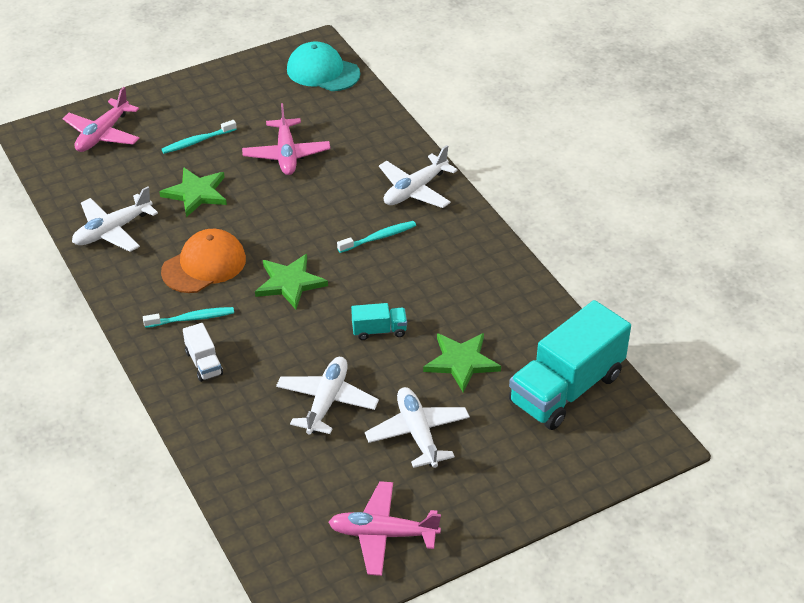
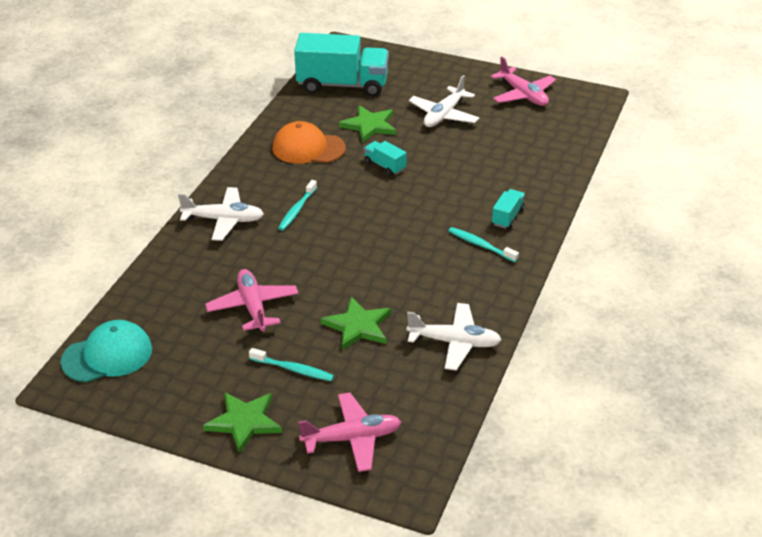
camera: 130 degrees left, 5 degrees down
(204, 265) = (426, 271): orange cap -> orange cap (308, 148)
(204, 363) = (507, 217): white truck -> turquoise truck
(286, 154) = (253, 307): pink plane -> pink plane turned 60 degrees counterclockwise
(289, 283) = (391, 223): green star -> green star (244, 422)
(323, 71) = (107, 355): turquoise cap -> turquoise cap turned 105 degrees counterclockwise
(327, 401) = (467, 155): white plane -> none
(379, 237) = (297, 210): turquoise toothbrush -> turquoise toothbrush turned 90 degrees counterclockwise

